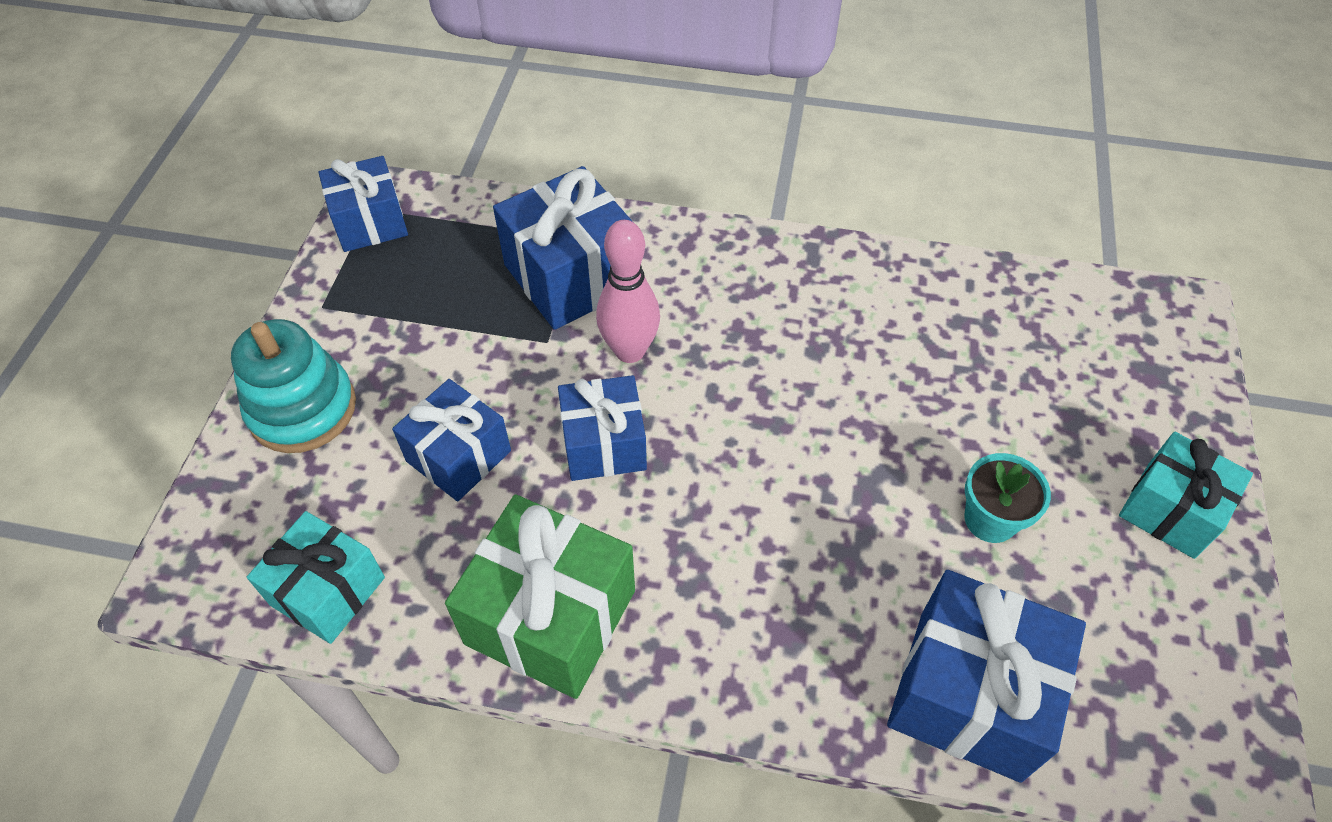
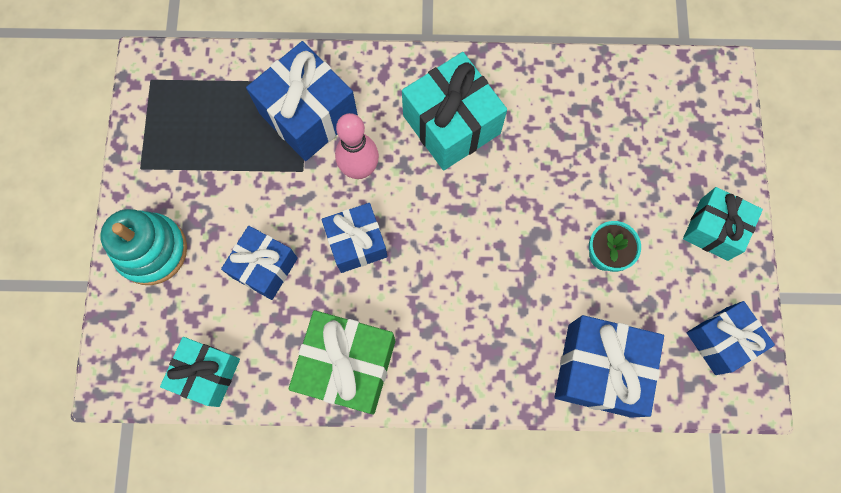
camera: 10 degrees left, 20 degrees up
(370, 222) = (153, 92): blue gift -> blue gift (720, 341)
(773, 315) = (451, 124): none -> turquoise gift

